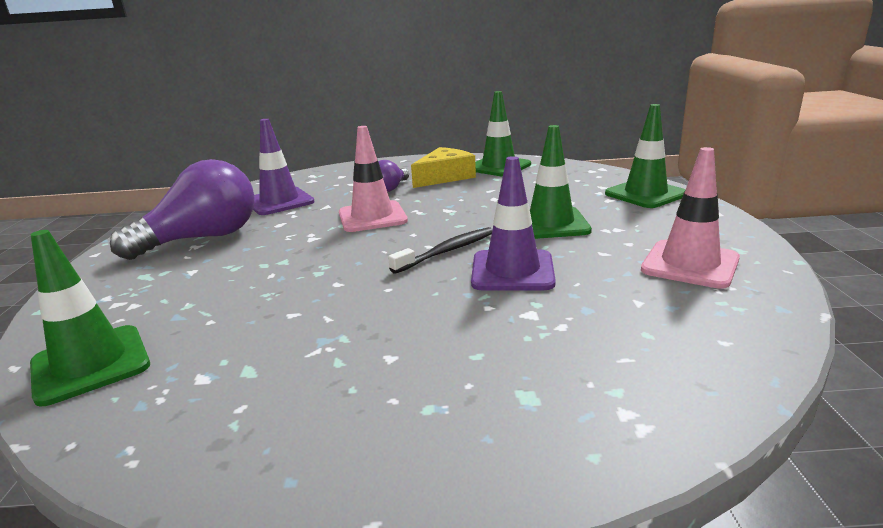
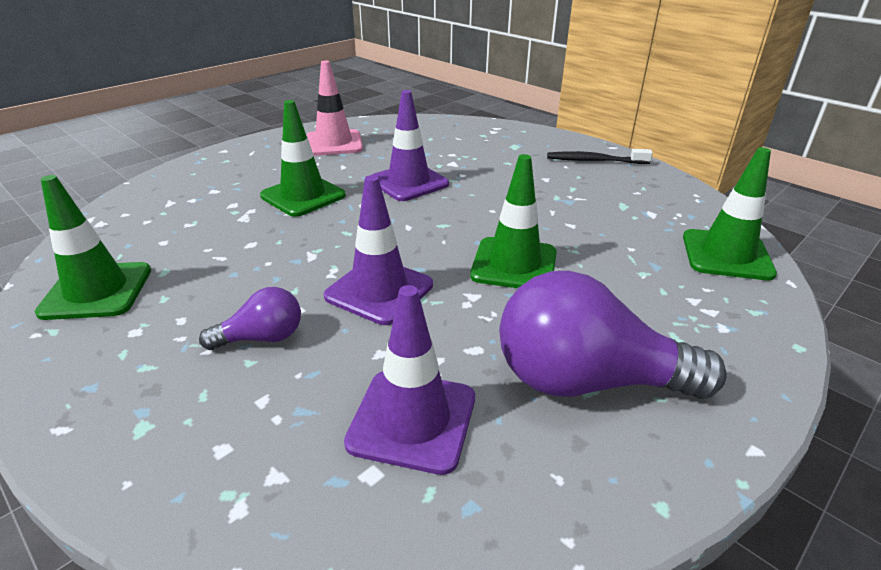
camera: 135 degrees left, 10 degrees up
(372, 217) = (379, 291): pink traffic cone -> purple traffic cone
(444, 177) = (175, 316): yellow cheese -> none
(447, 251) = (408, 214): black toothbrush -> black toothbrush (594, 161)
(645, 194) = (186, 180): green traffic cone -> green traffic cone (514, 264)

